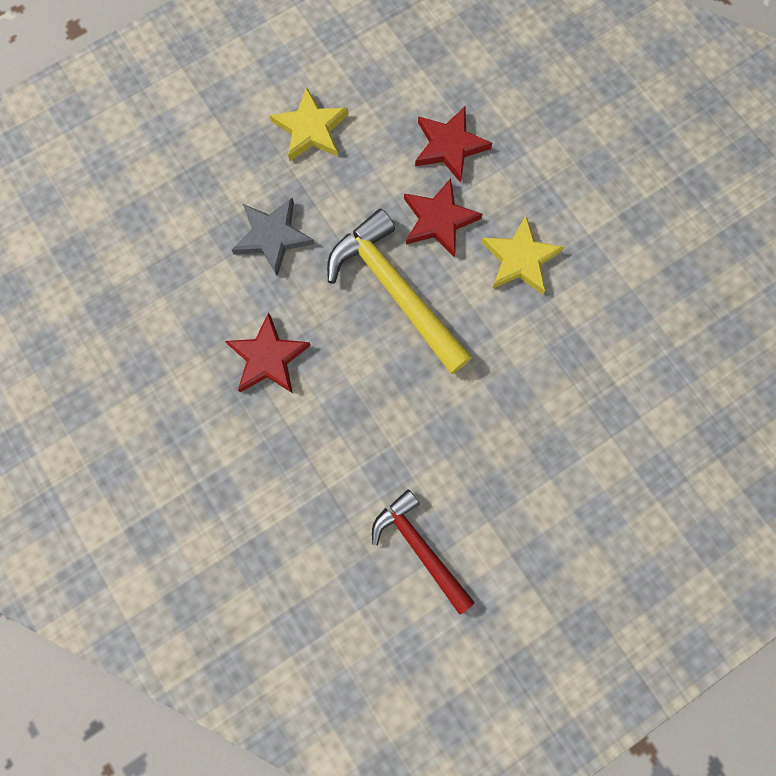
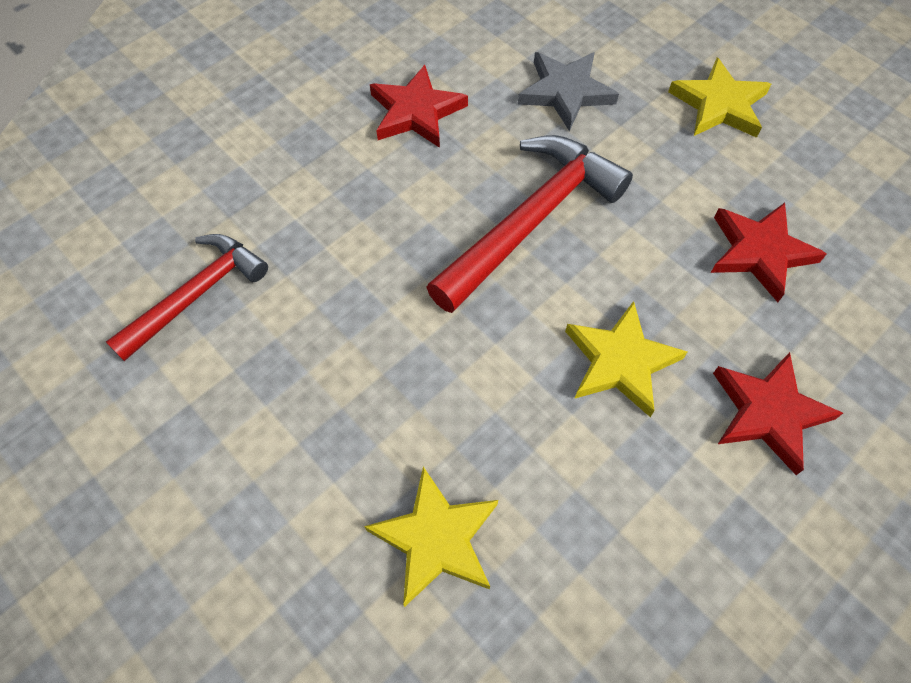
camera: 80 degrees right, 15 degrees down
(396, 291) = (530, 221): yellow hammer -> red hammer
(438, 220) = (645, 254): red star -> red star (768, 412)
(625, 398) = (436, 539): none -> yellow star

